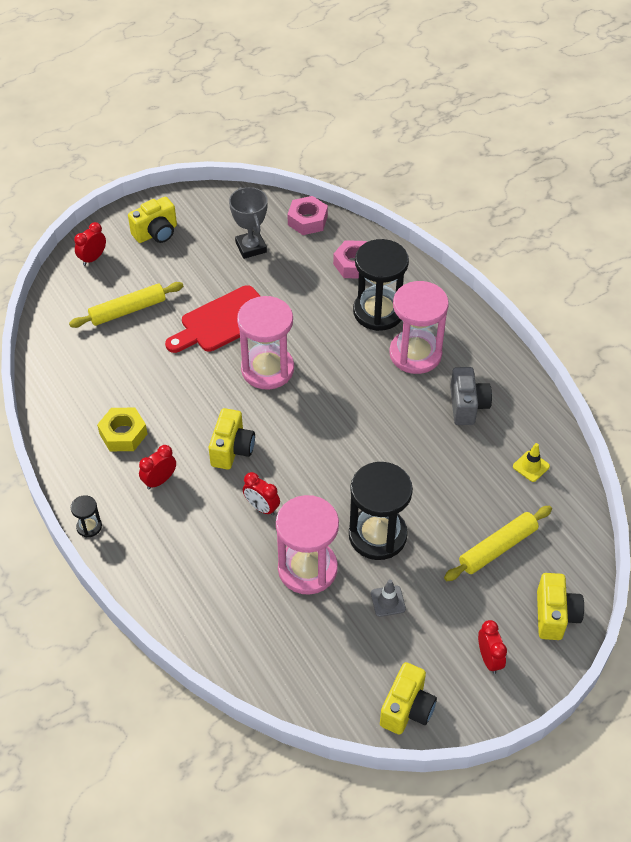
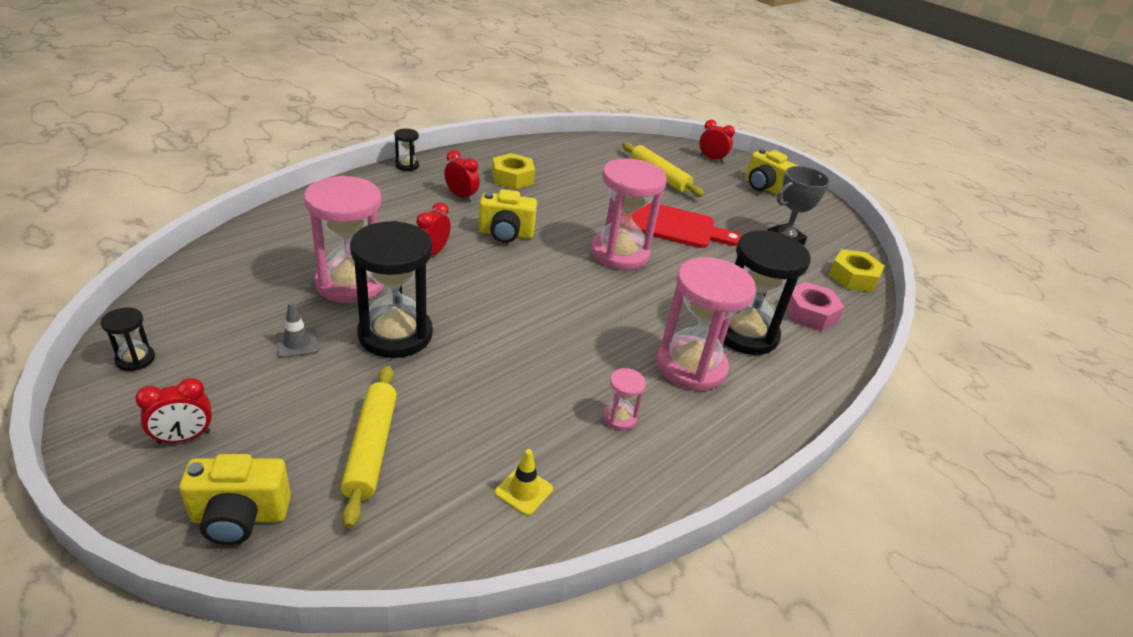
camera: 75 degrees right, 15 degrees down
(223, 321) = (672, 226): red cutting board -> red cutting board turned 150 degrees clockwise
(307, 220) = (853, 277): pink nut -> yellow nut
(407, 709) = (135, 359): yellow camera -> black hourglass
(467, 406) = (619, 417): grey camera -> pink hourglass
(497, 548) = (371, 448): yellow rolling pin -> yellow rolling pin turned 45 degrees clockwise

